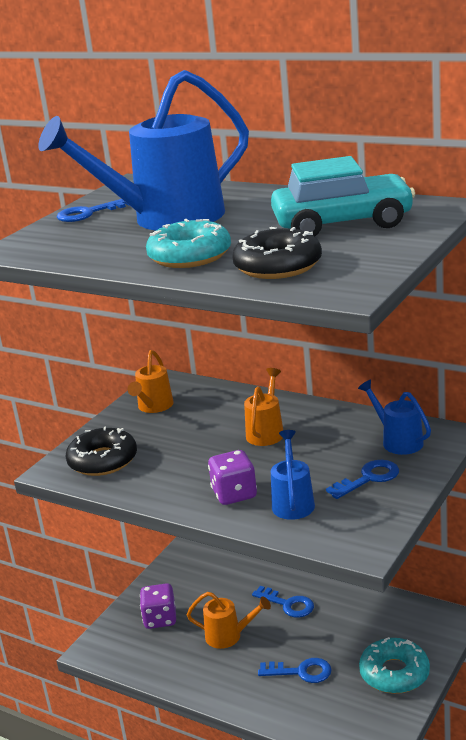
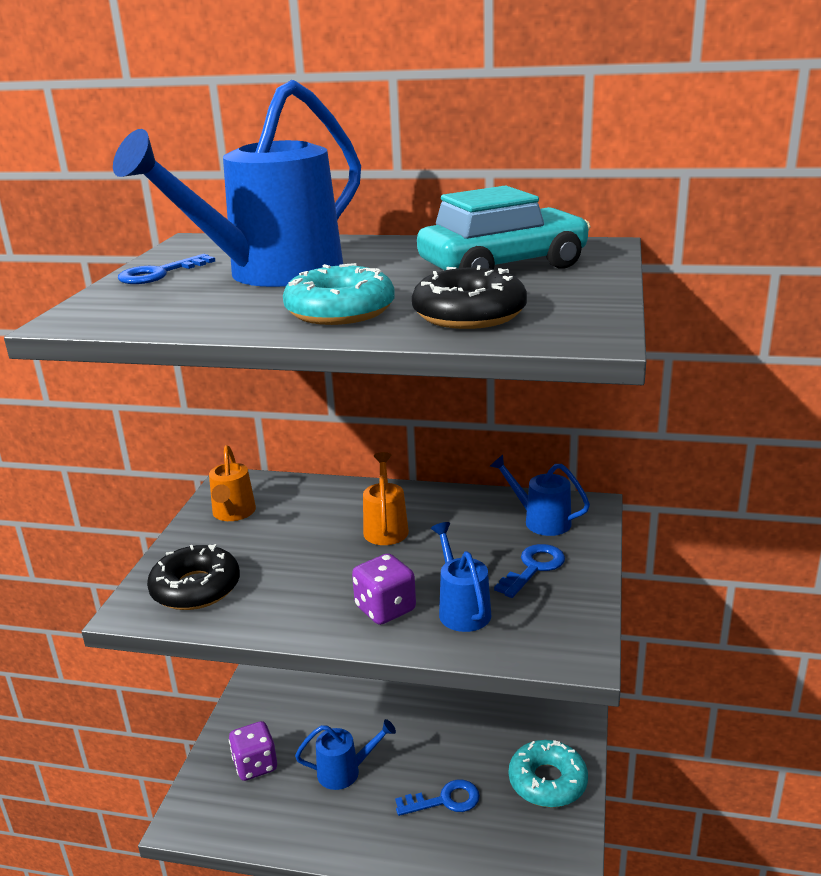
camera: 20 degrees left, 0 degrees up
(229, 636) = (345, 771): orange watering can -> blue watering can
(288, 604) = (399, 720): blue key -> none

